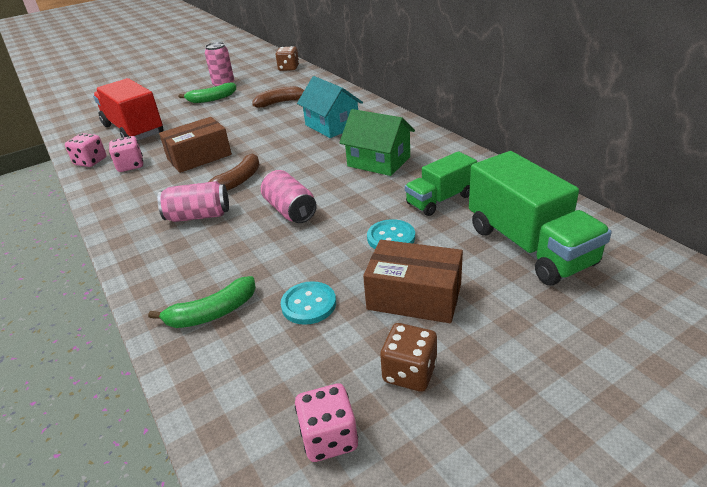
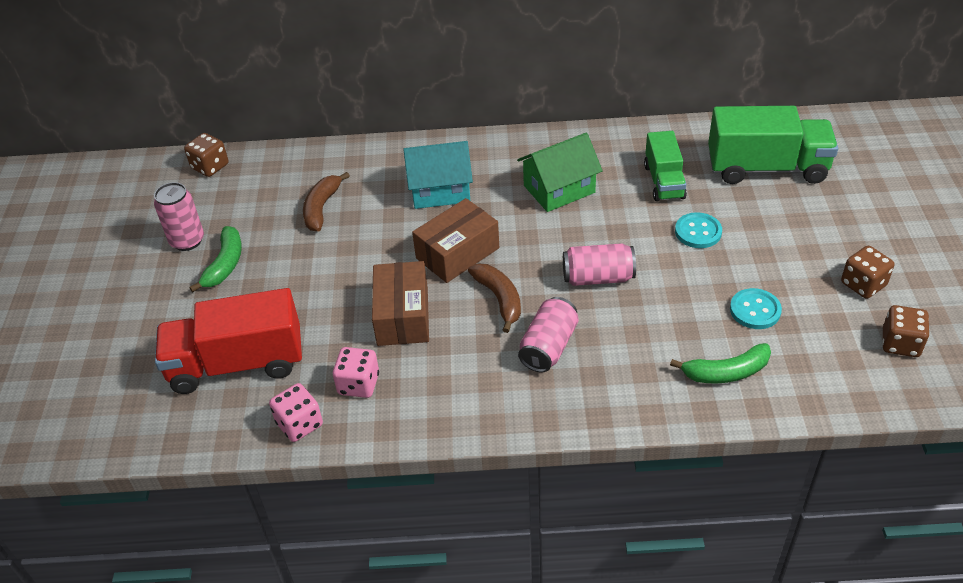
camera: 60 degrees left, 10 degrees up
(212, 313) = (726, 372): green banana -> green banana turned 75 degrees clockwise
(329, 438) = (900, 343): pink dice -> brown dice
(414, 296) = (785, 250): brown box -> brown box (457, 253)

